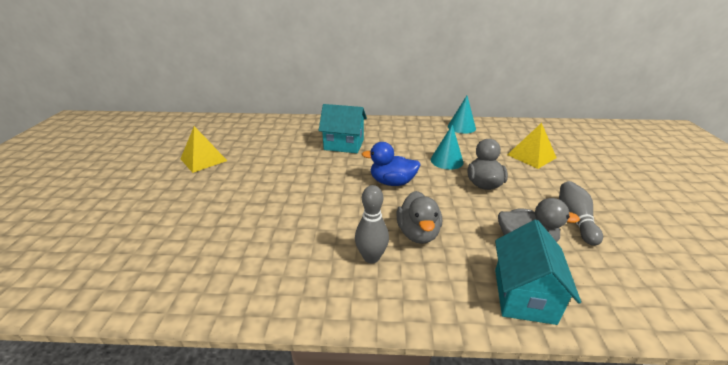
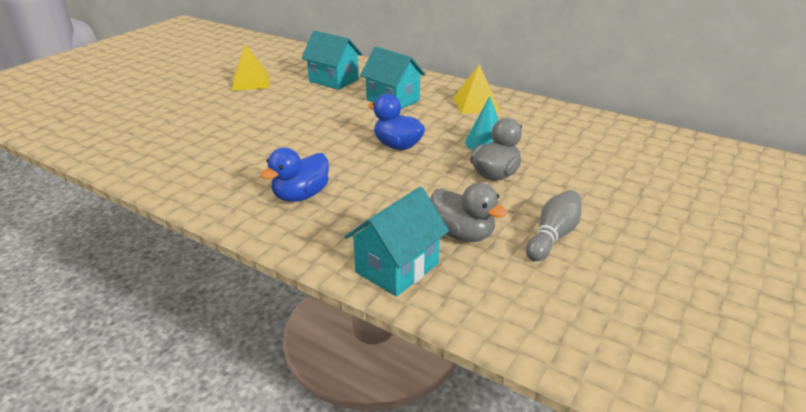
camera: 30 degrees right, 0 degrees up
(278, 140) = (334, 80): none -> turquoise house
(371, 257) = (301, 195): grey bowling pin -> blue duck
(418, 233) = (365, 192): grey duck -> none
(461, 127) = (556, 115): turquoise cone -> none
(531, 156) = (602, 166): yellow pyramid -> yellow pyramid (476, 104)

